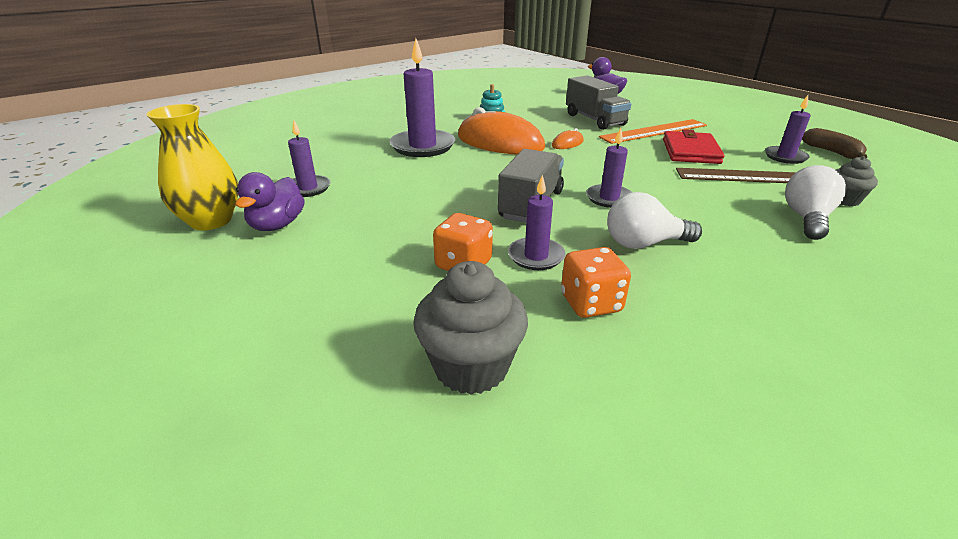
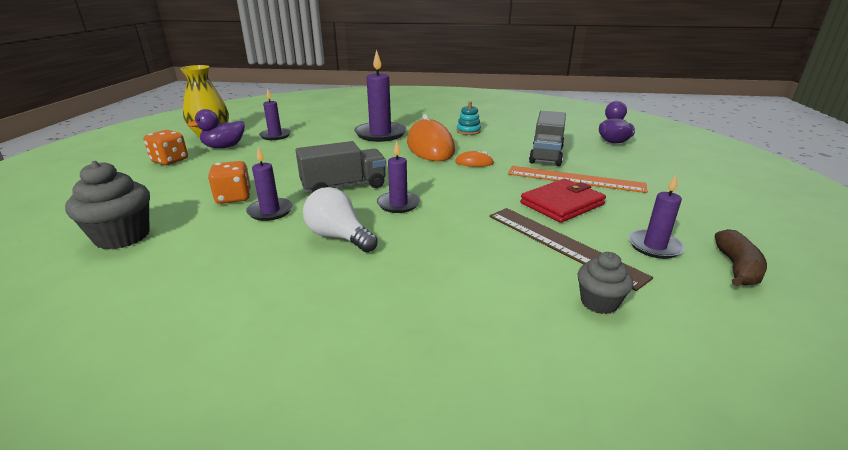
camera: 45 degrees right, 5 degrees down
(591, 303) = (226, 245): orange dice -> orange dice (170, 161)
(806, 218) = (507, 291): white light bulb -> none

